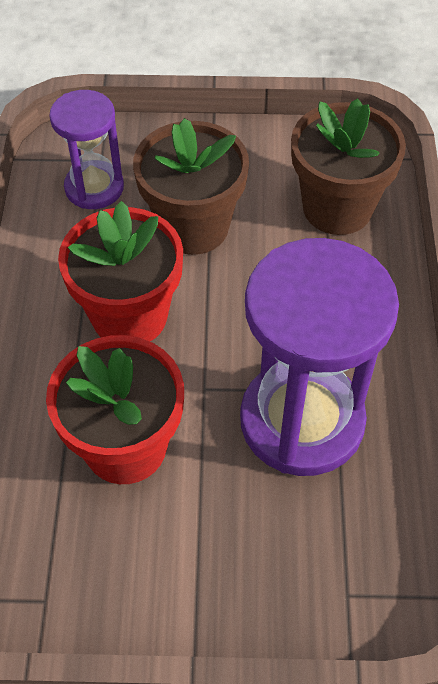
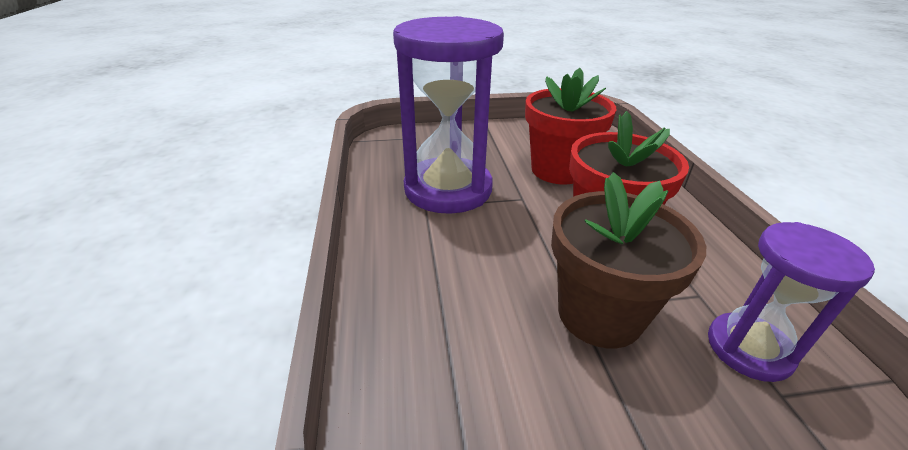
camera: 170 degrees right, 20 degrees down
(337, 208) = (435, 362): brown flower pot -> none

